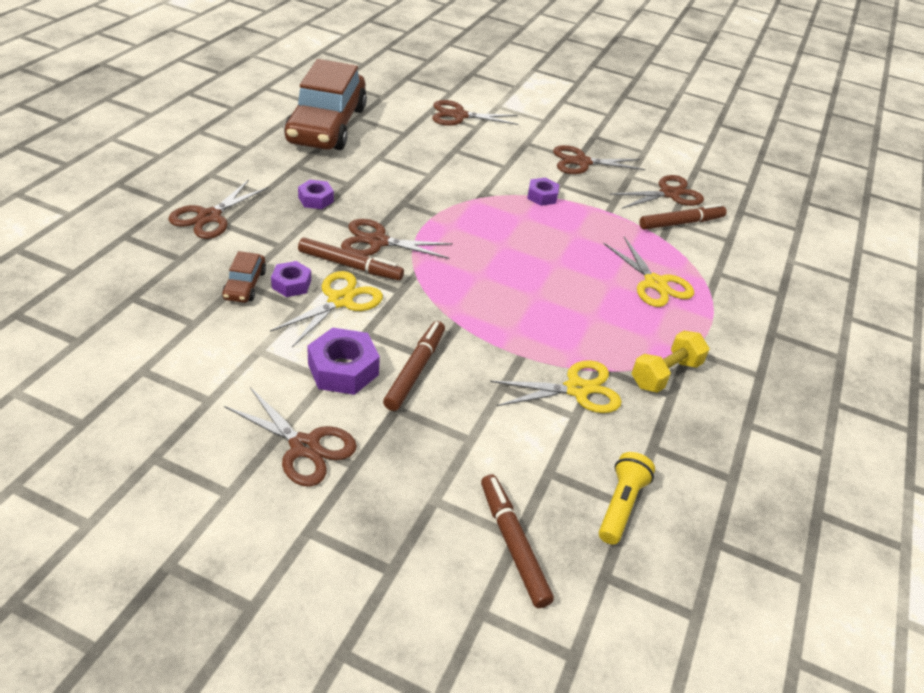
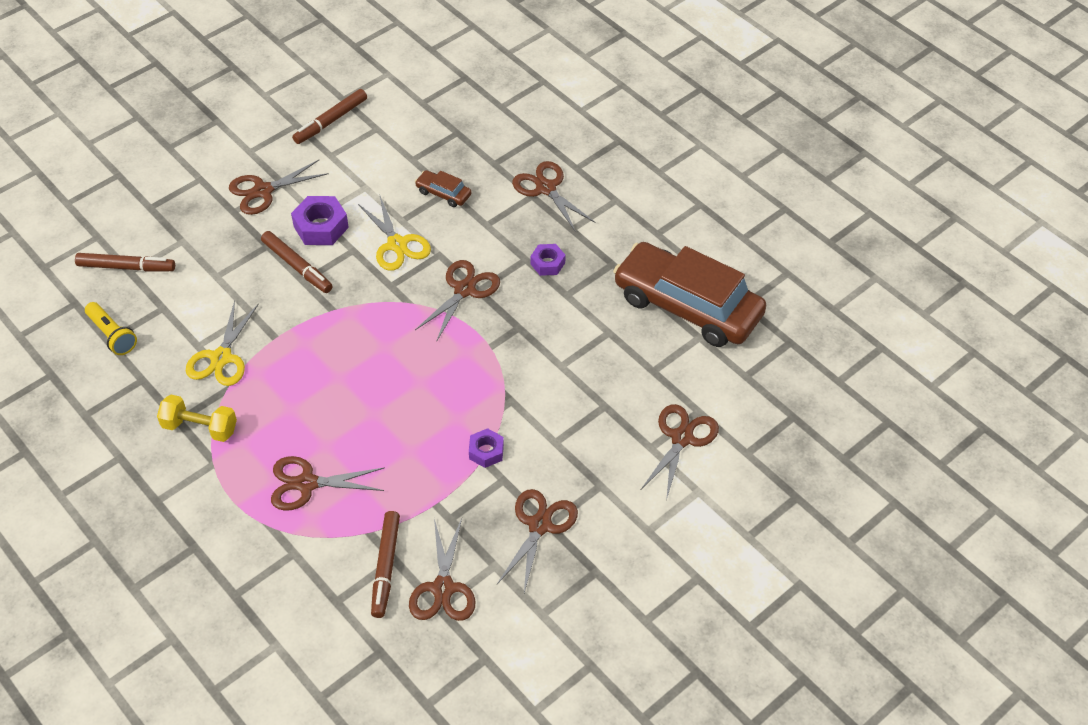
camera: 120 degrees right, 10 degrees up
(291, 284) = (431, 220): purple nut -> none
(350, 265) = (439, 262): brown marker -> brown marker (331, 121)
(655, 283) = (306, 484): yellow scissors -> brown scissors
(665, 374) = (200, 427): yellow dumbbell -> yellow dumbbell turned 60 degrees counterclockwise

